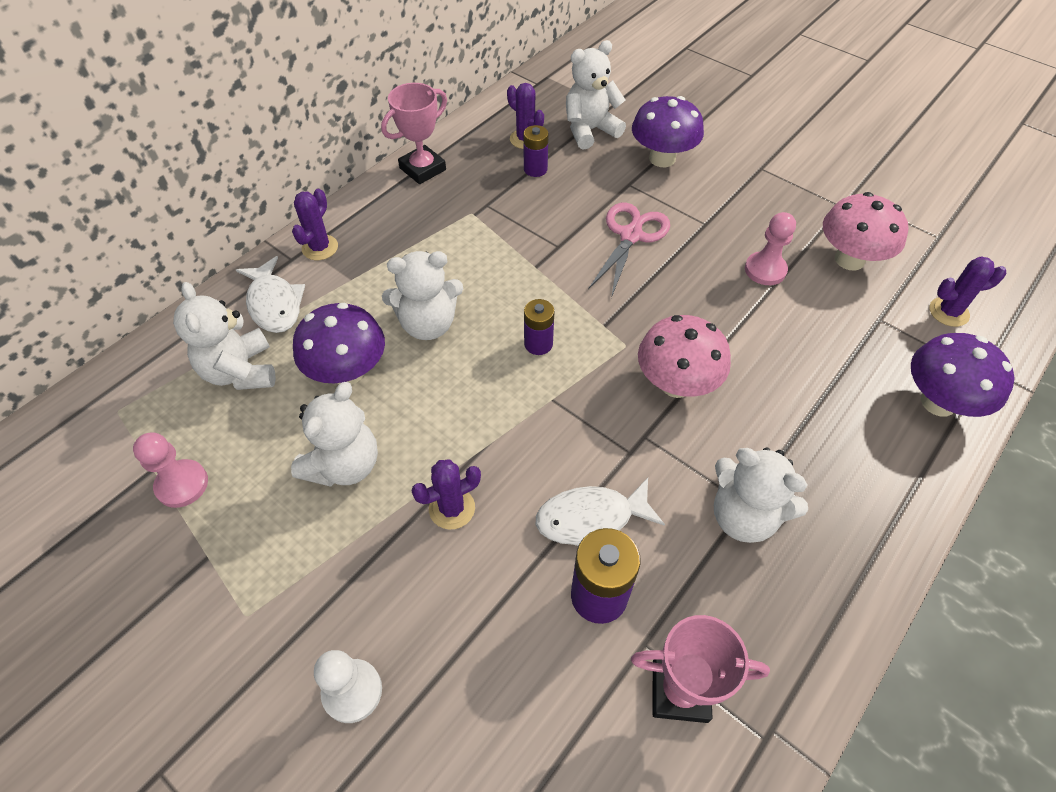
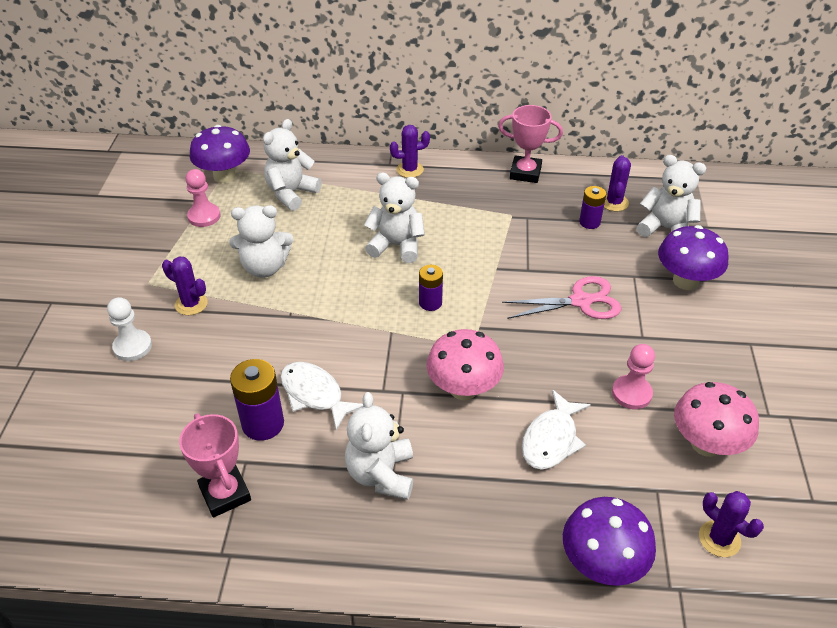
camera: 55 degrees right, 10 degrees down
(274, 304) = (350, 177): white fish -> white fish (551, 439)
(348, 372) = (329, 233): purple mushroom -> purple mushroom (224, 176)
(428, 324) = (396, 246): white teddy bear -> white teddy bear turned 150 degrees clockwise
(452, 508) = (272, 327): purple cactus -> purple cactus (191, 304)

